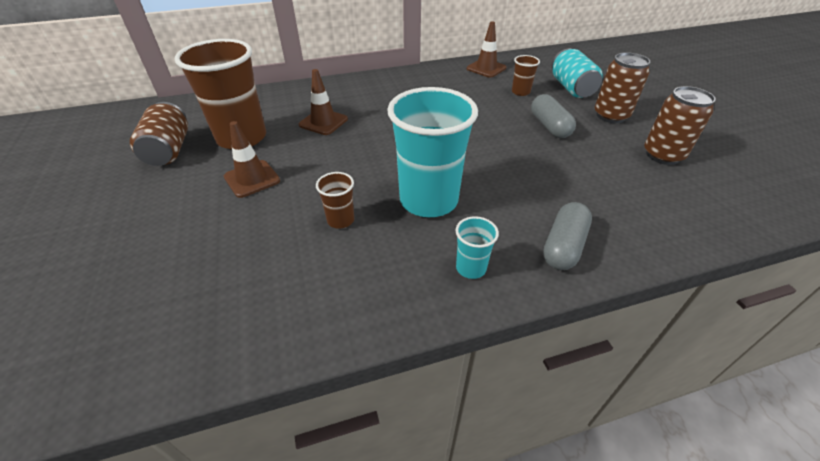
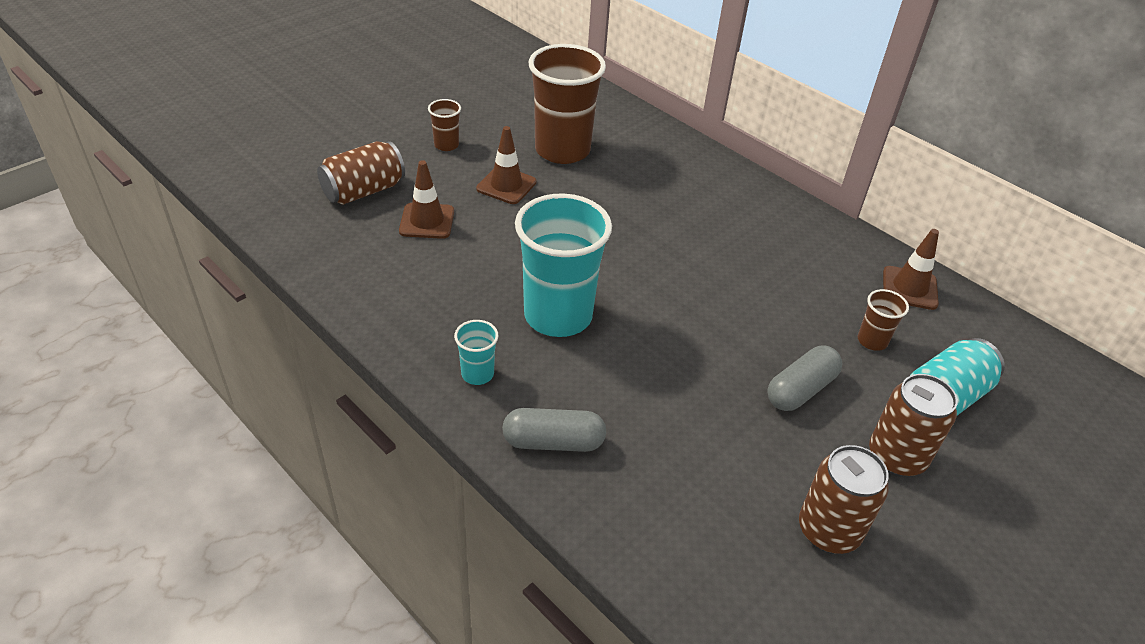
camera: 60 degrees right, 0 degrees up
(169, 150) = (510, 118): brown can -> brown can (364, 191)
(323, 122) = (636, 191): brown traffic cone -> brown traffic cone (427, 221)
(340, 220) = (487, 264): brown cup -> brown cup (446, 145)

